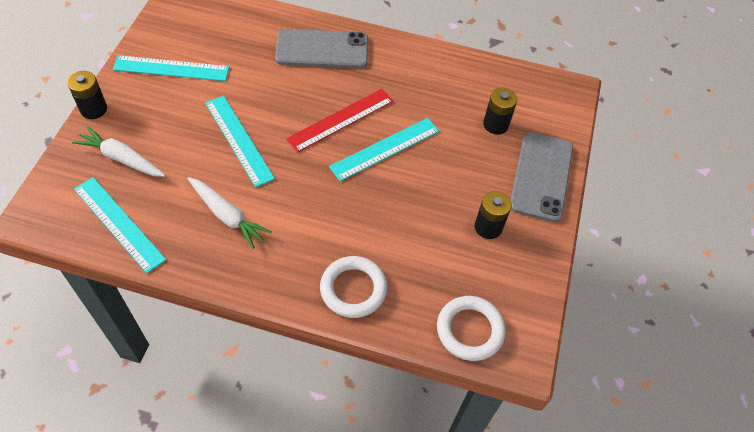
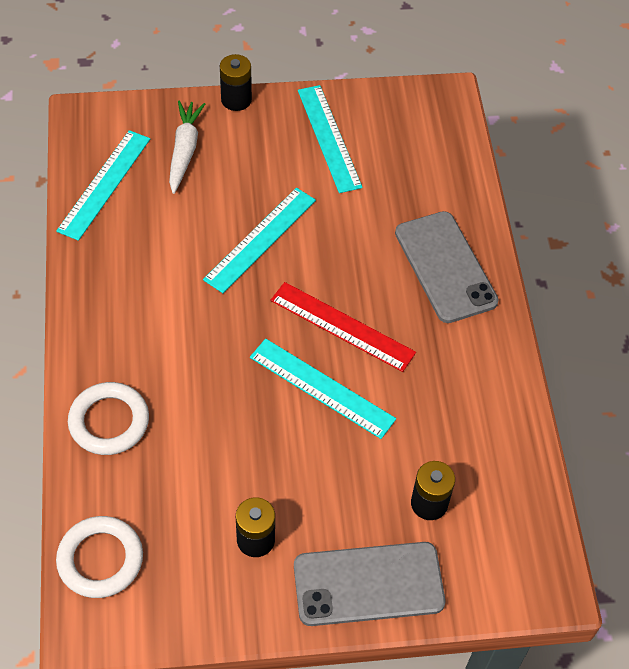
camera: 70 degrees right, 0 degrees up
(227, 216) = (154, 270): white carrot -> none

